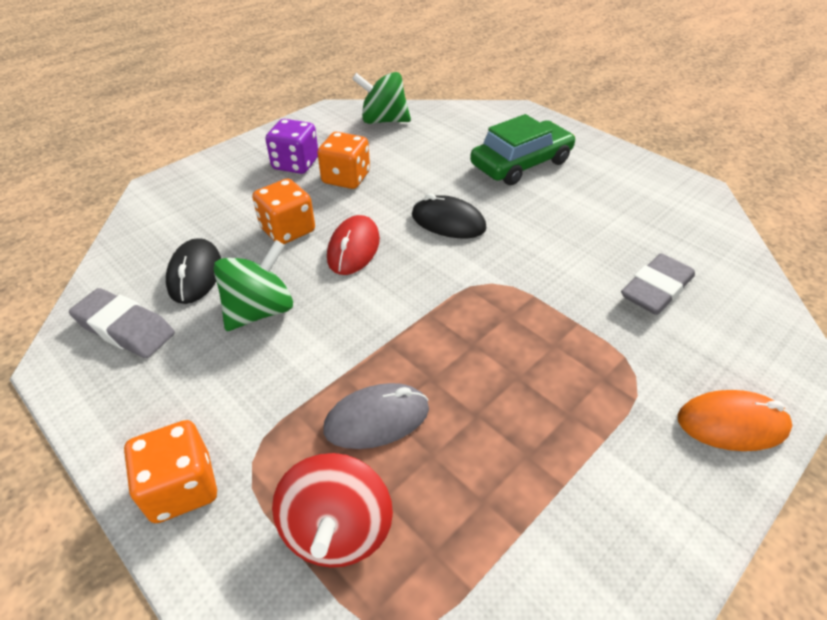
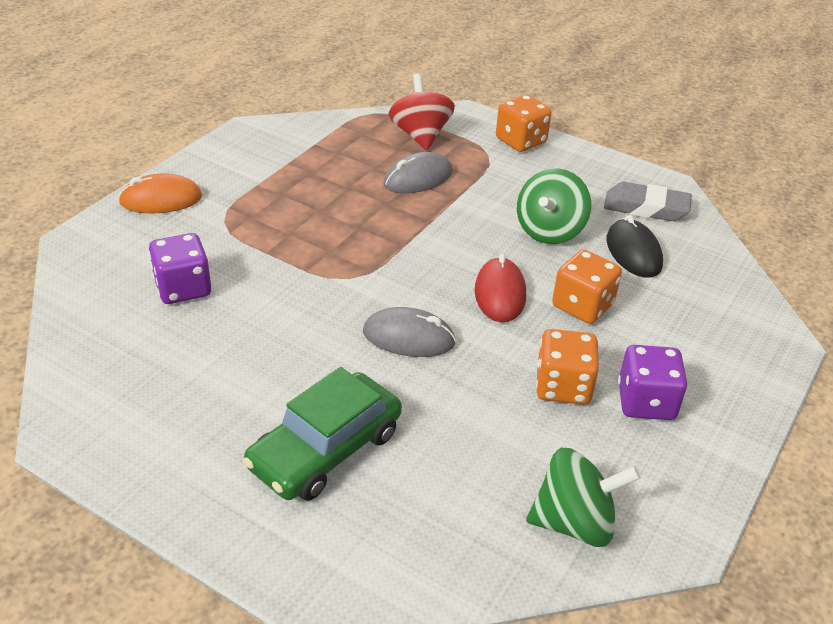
camera: 165 degrees right, 5 degrees down
(448, 222) = (408, 338): black mouse -> grey mouse
(656, 290) = (183, 288): grey eraser -> purple dice

